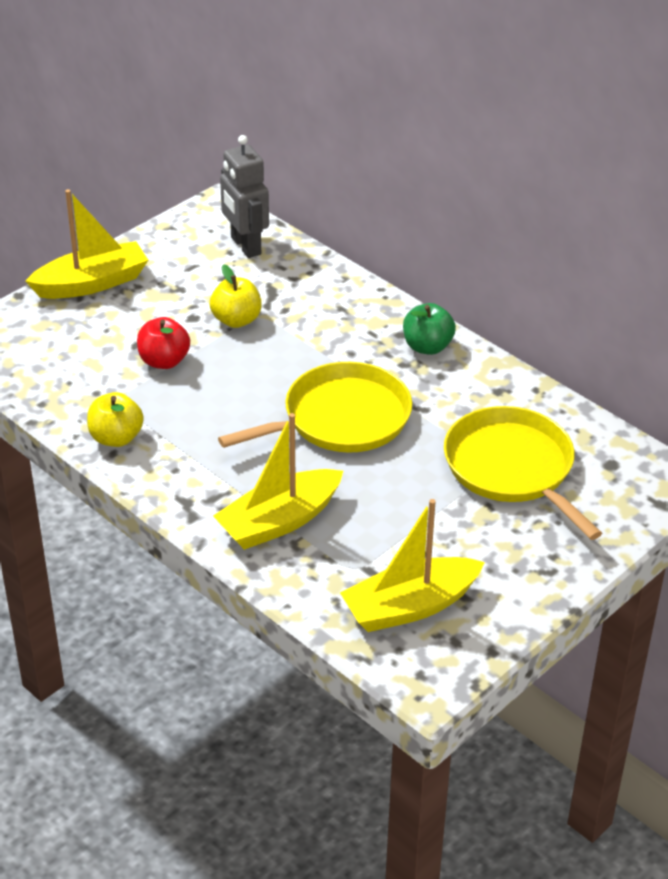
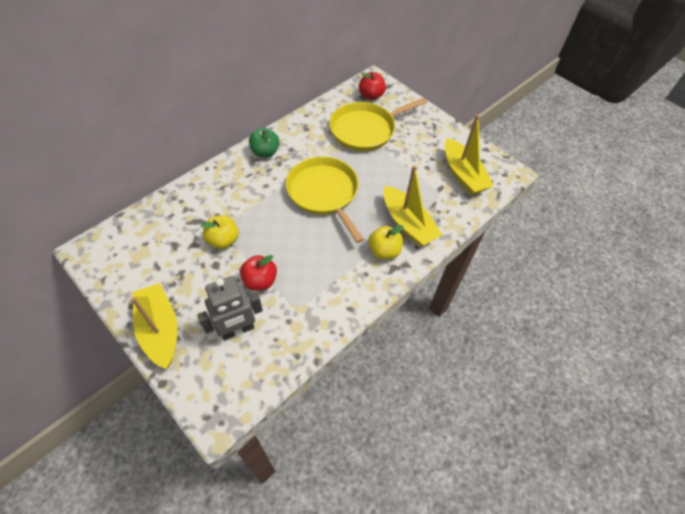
camera: 90 degrees left, 15 degrees up
(116, 438) = (336, 307): yellow apple -> yellow apple (384, 251)
(245, 246) = (141, 234): grey robot -> grey robot (237, 330)
(618, 476) = (371, 95): none -> red apple

